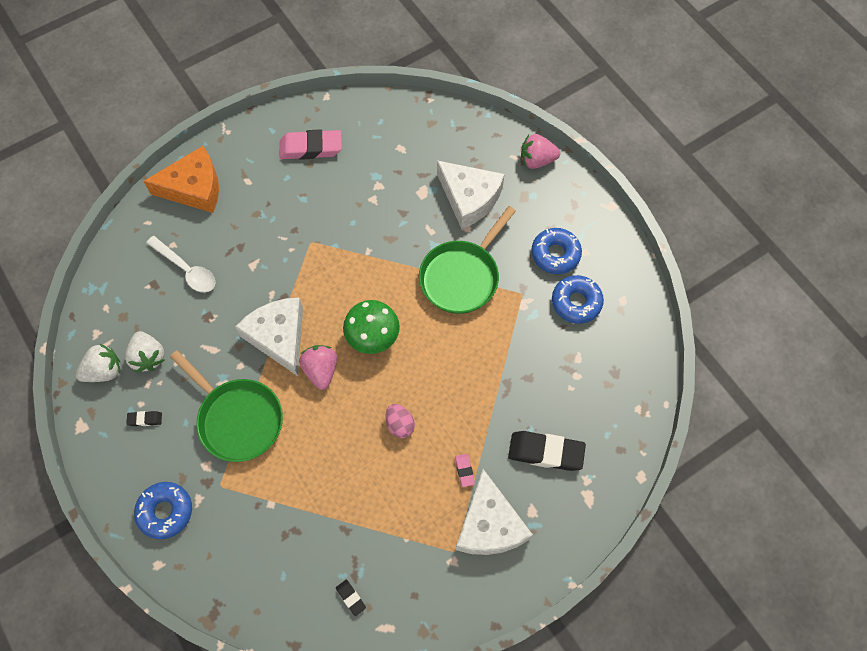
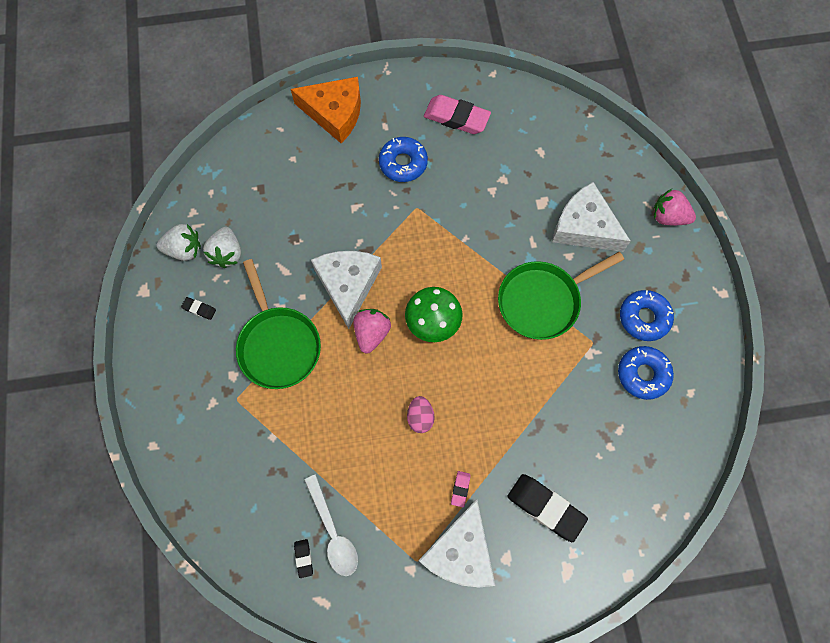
camera: 25 degrees right, 5 degrees up
(165, 511) = (180, 401): blue donut -> blue donut (403, 163)
(187, 270) = (295, 187): white spoon -> white spoon (333, 532)
(469, 198) = (584, 227): white cheese -> white cheese turned 150 degrees clockwise

